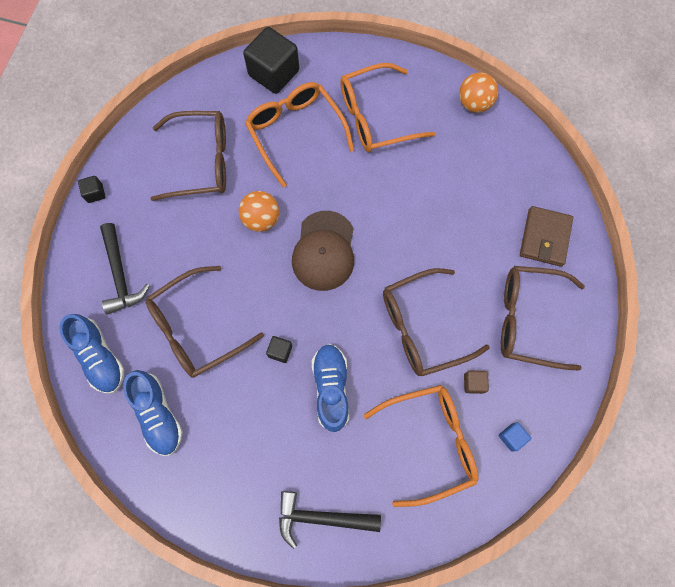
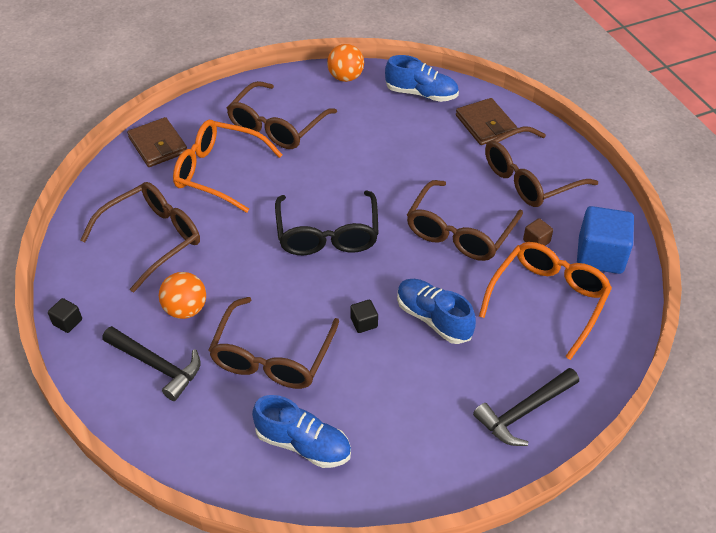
camera: 40 degrees left, 25 degrees down
(99, 357) = (200, 441): blue shoe -> blue shoe (421, 94)
(261, 219) = (250, 245): orange ball -> orange ball (185, 309)
(274, 73) = (158, 145): black cube -> brown wallet
(324, 251) = (327, 233): brown cap -> black glasses
(376, 117) = (277, 126): orange glasses -> brown glasses
(511, 437) = (600, 255): blue cube -> blue cube, size x2.22

